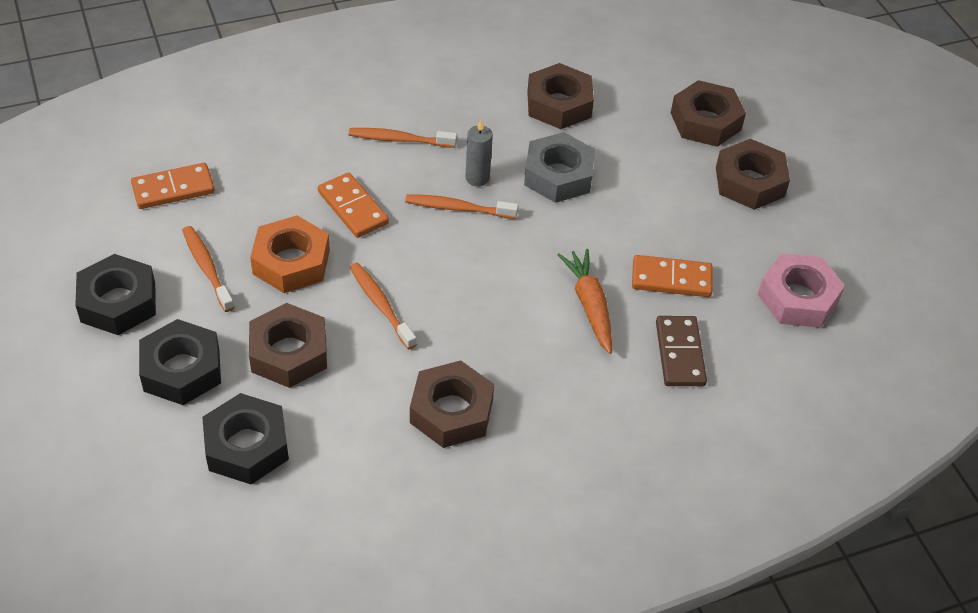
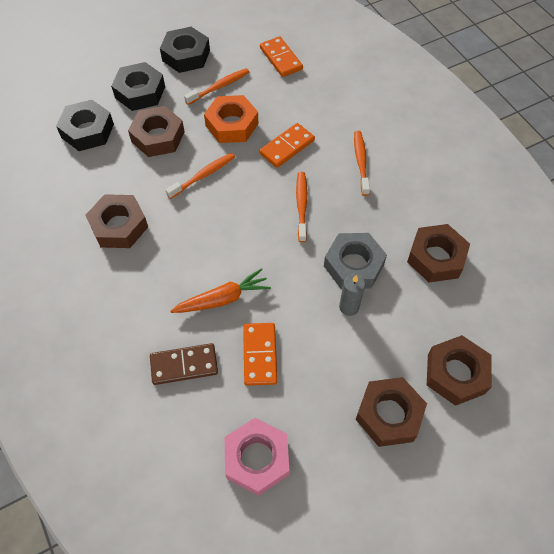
camera: 85 degrees right, 10 degrees up
(477, 178) = (335, 213): grey candle -> grey candle (349, 307)

